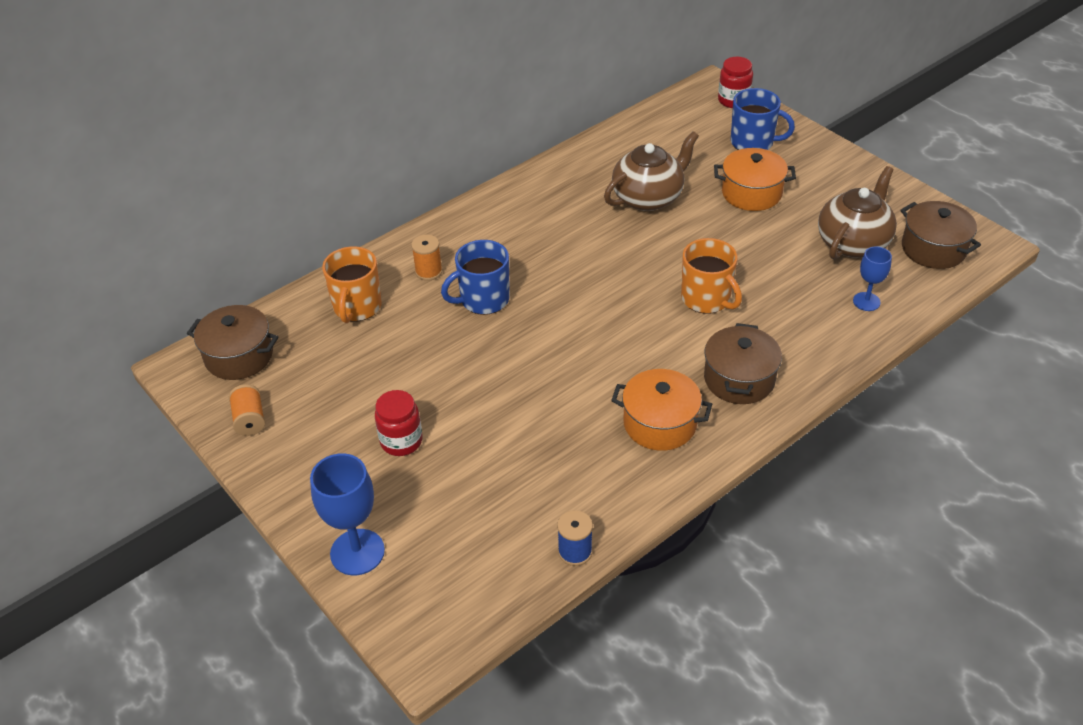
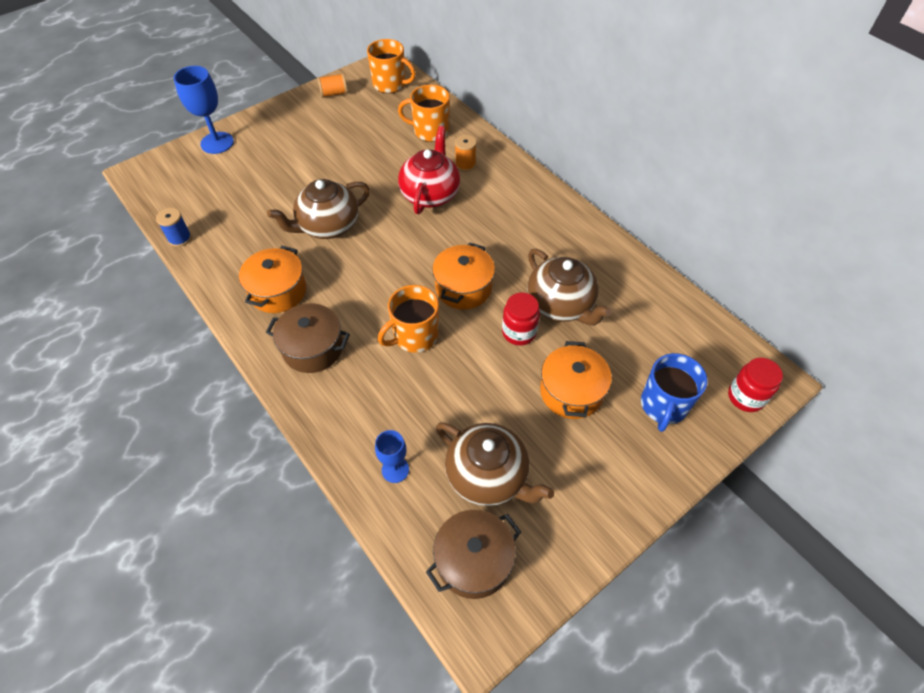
camera: 90 degrees right, 10 degrees up
(239, 356) = (390, 84): brown pot -> orange mug
(401, 441) = (298, 157): red jar -> red jar (519, 332)
(483, 300) = (430, 194): blue mug -> red teapot
(543, 390) = (328, 226): none -> brown teapot
(634, 266) = (463, 288): none -> orange pot

